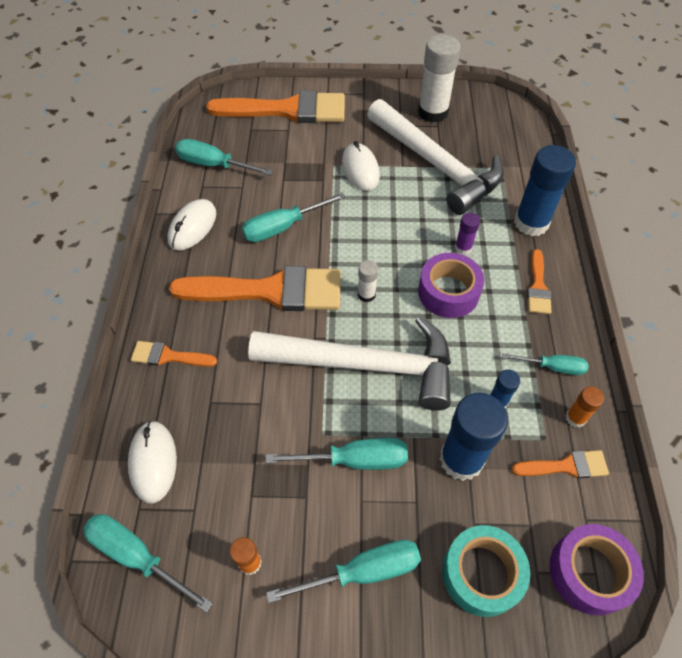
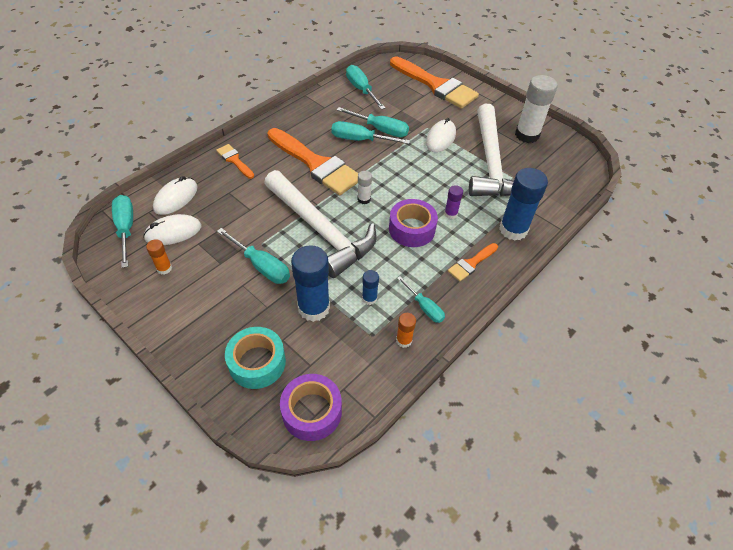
camera: 40 degrees right, 5 degrees down
(192, 227) = (315, 112): white mouse -> white mouse (173, 232)
(364, 571) = (206, 314): turquoise screwdriver -> turquoise screwdriver (381, 130)
(565, 466) = (366, 357): orange brush -> none

